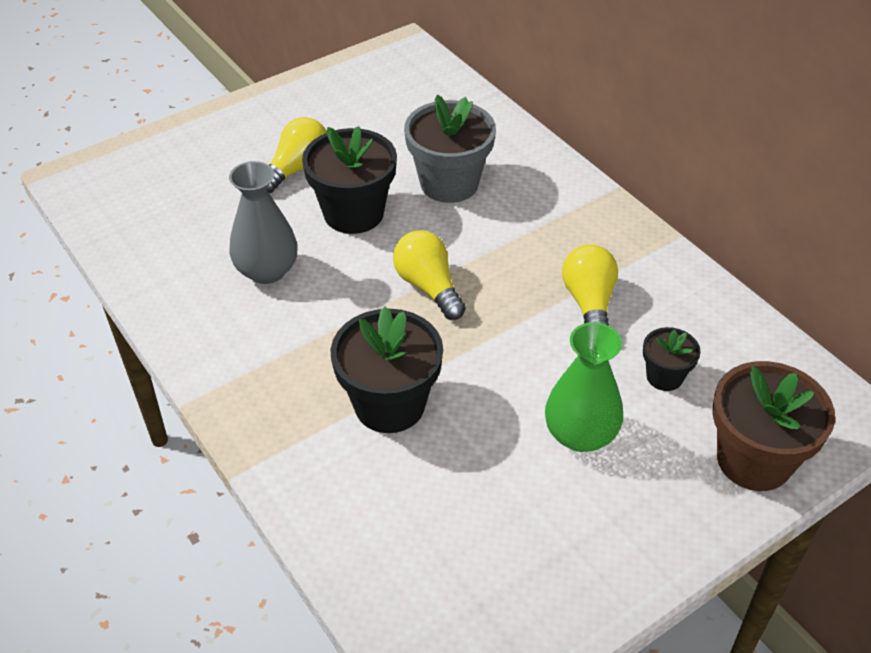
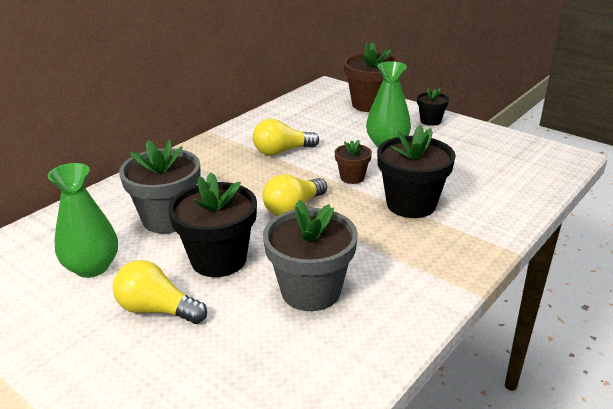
camera: 105 degrees left, 15 degrees down
(267, 270) = (311, 291): grey vase -> grey flower pot
(383, 132) = (92, 267): none -> green vase
(485, 362) = (352, 177): none -> brown flower pot
(664, 376) = (329, 127): black flower pot -> black flower pot (430, 121)

